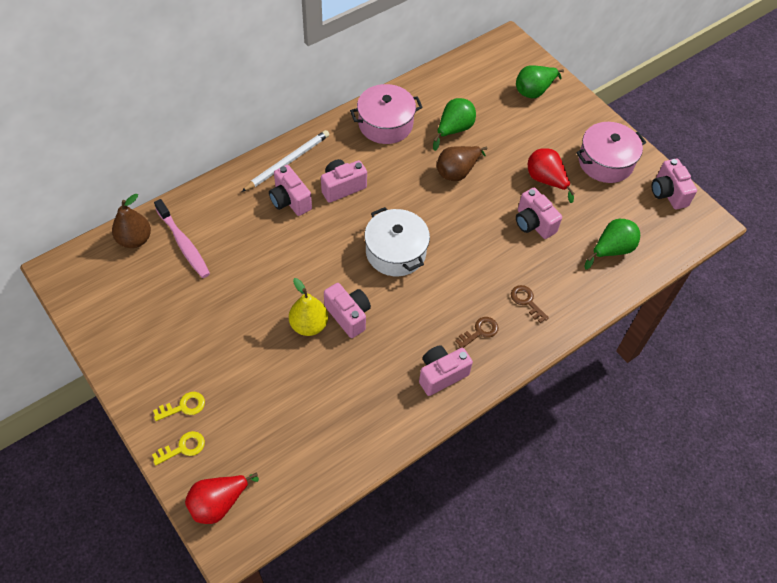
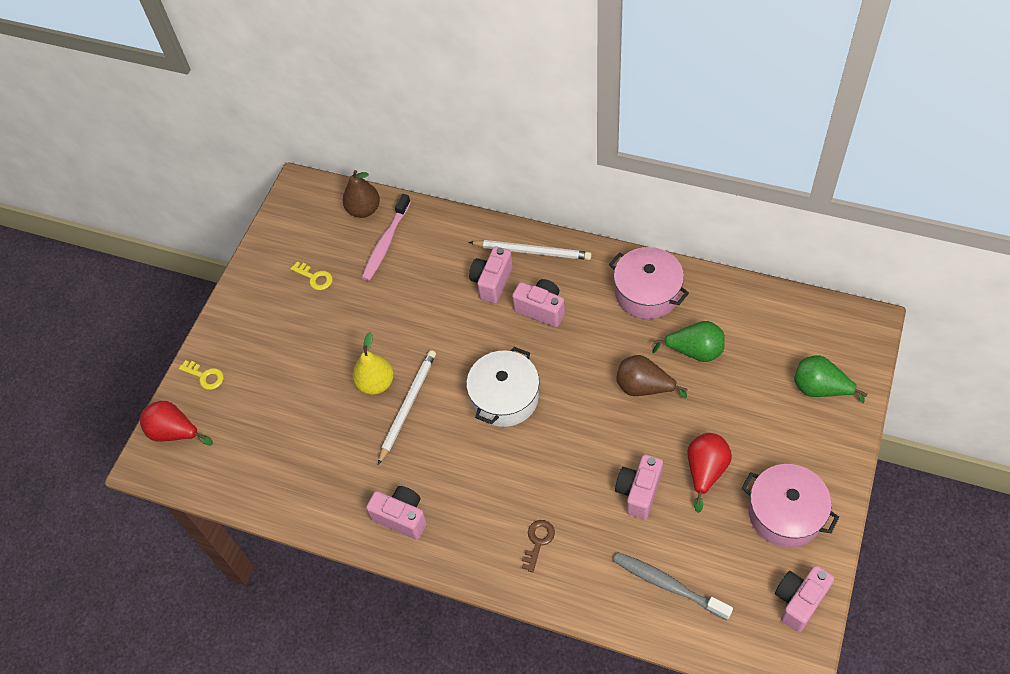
camera: 65 degrees right, 0 degrees up
(183, 406) = (239, 351): yellow key -> yellow key (315, 278)
(348, 315) = (407, 406): pink camera -> white pencil
(480, 331) = (471, 521): brown key -> none
(611, 250) = (668, 585): green pear -> grey toothbrush

